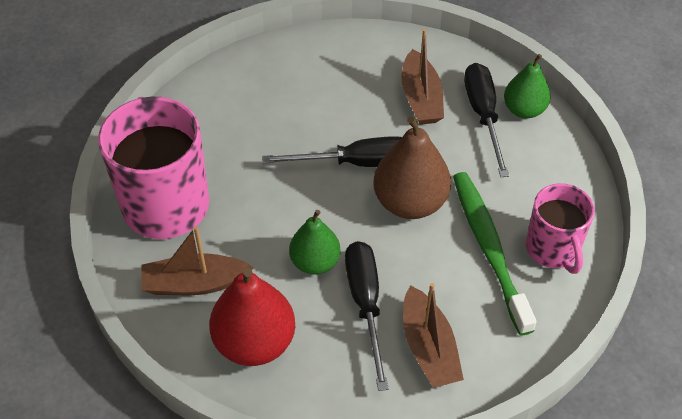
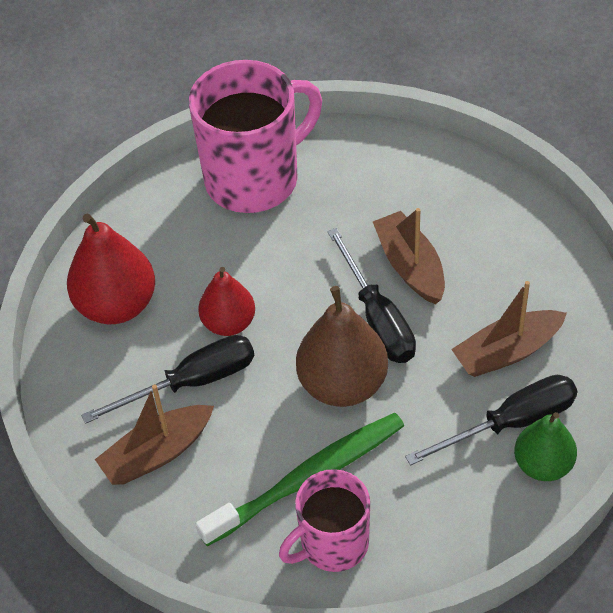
camera: 75 degrees right, 0 degrees up
(194, 283) = (167, 236): brown boat -> brown boat (410, 266)
(315, 262) = (229, 323): green pear -> red pear

